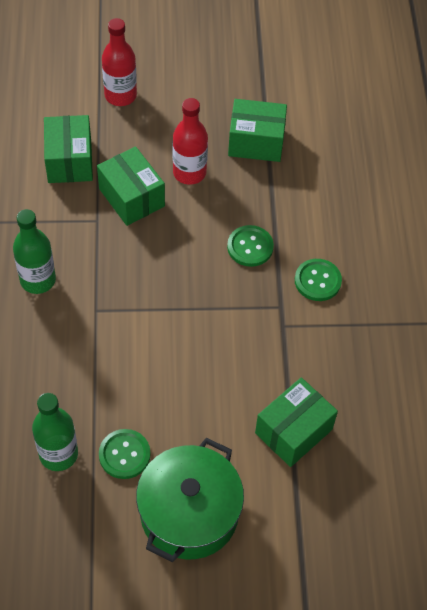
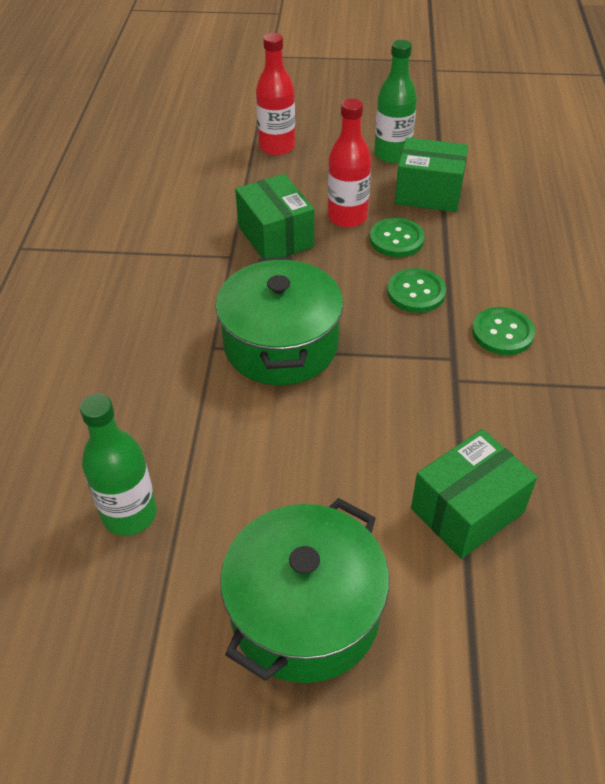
camera: 10 degrees right, 10 degrees down
(38, 280) = (147, 311): green bottle -> green bottle (392, 154)
(69, 161) = (209, 200): green box -> none
(124, 455) = (221, 522): green button -> green button (396, 239)
(148, 304) = (281, 345): none -> green pot

